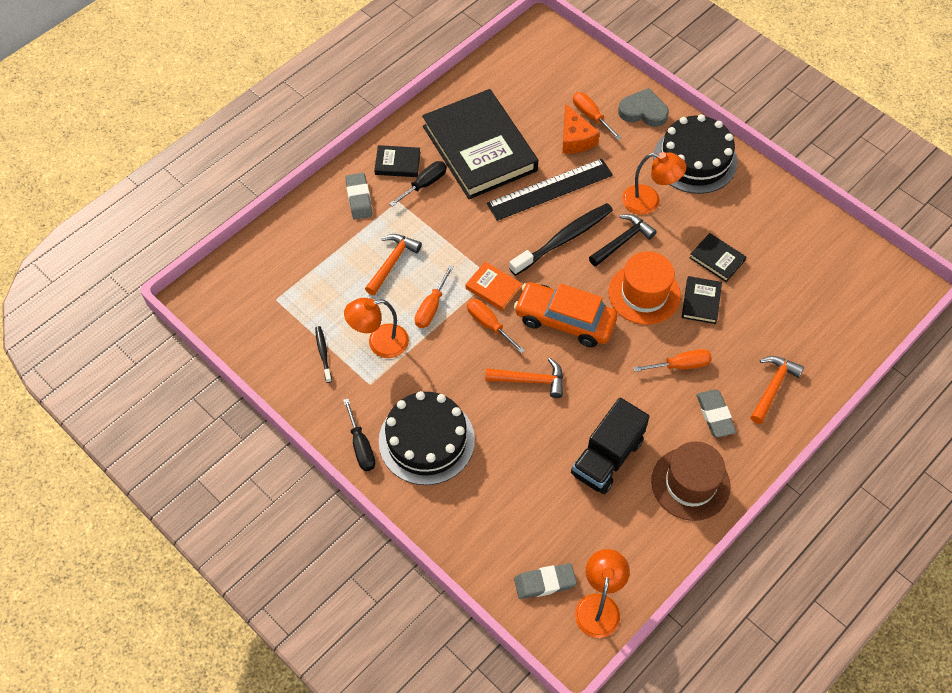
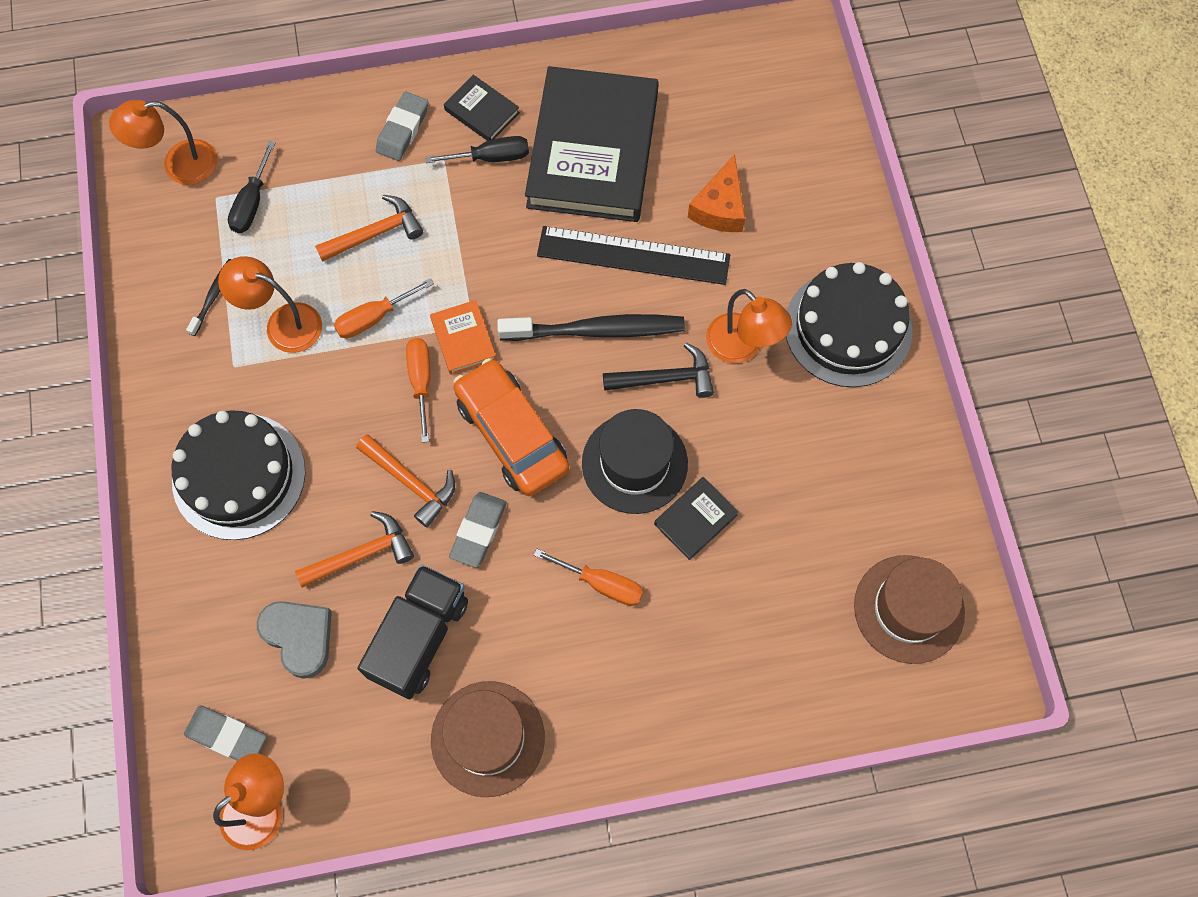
camera: 35 degrees right, 10 degrees up
(236, 295) = (179, 165): none -> orange lamp
(361, 446) = (165, 434): black screwdriver -> black screwdriver (252, 203)
(591, 116) = (764, 189): orange screwdriver -> none
(607, 457) = (419, 638): black truck -> black truck turned 135 degrees clockwise
(643, 111) = (836, 223): grey heart -> grey heart (299, 637)
(644, 294) = (634, 463): orange hat -> black hat
(715, 415) = (589, 675): grey eraser -> grey eraser (478, 531)
(717, 259) = (763, 477): black book -> none
(773, 387) = (691, 689): orange hammer -> orange hammer (362, 554)
(844, 277) = (909, 609): none -> brown hat

